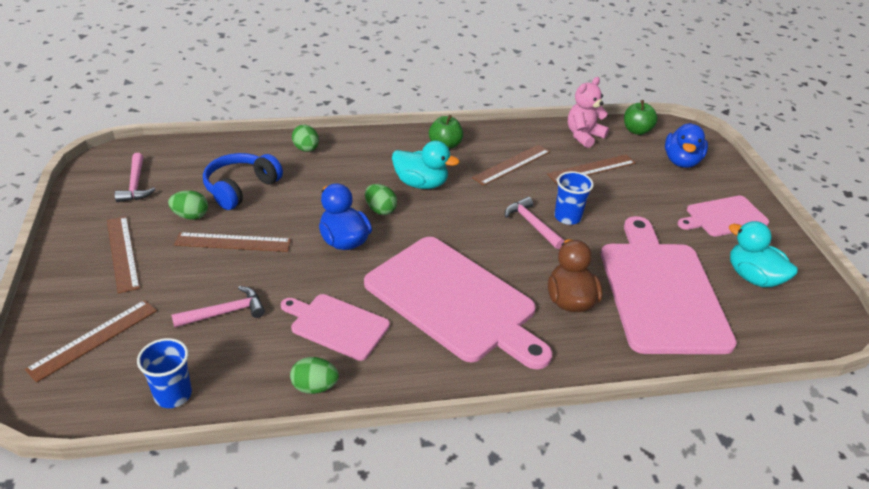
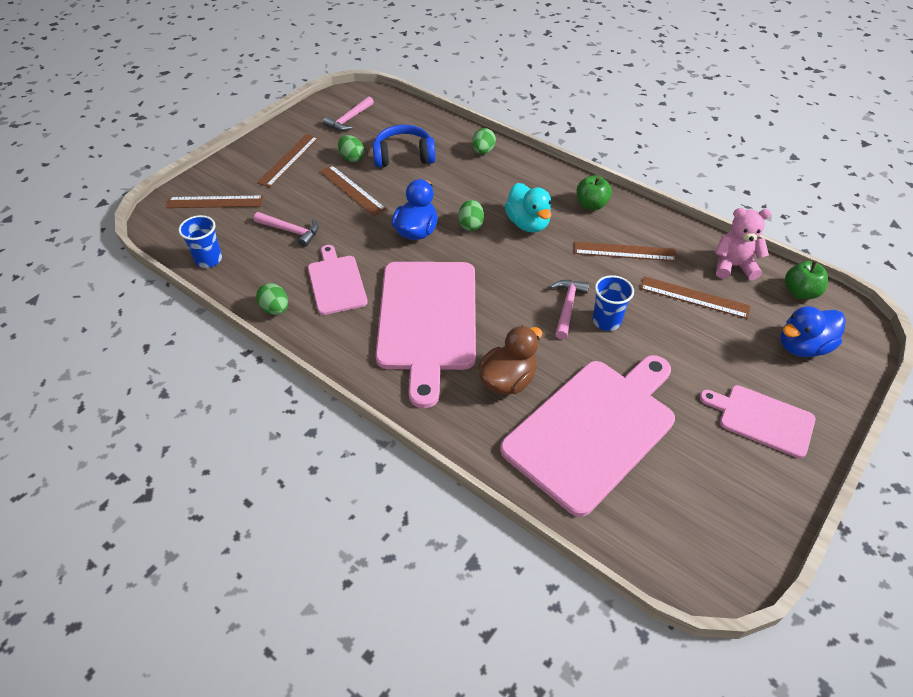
camera: 50 degrees right, 10 degrees up
(753, 277) = (701, 484): turquoise duck -> none

